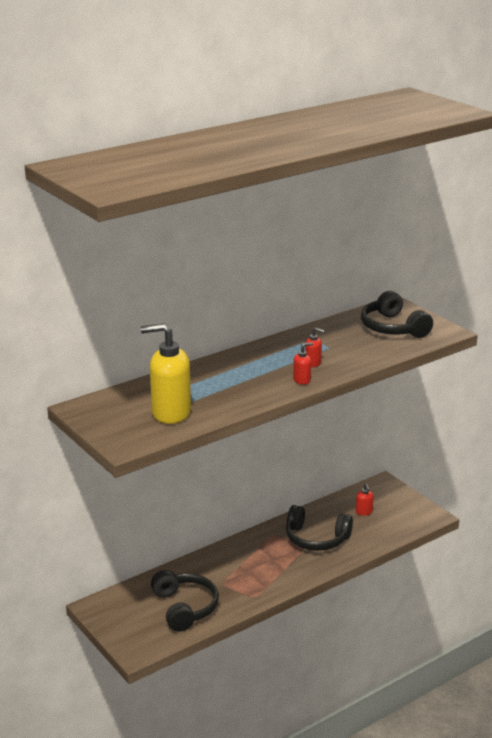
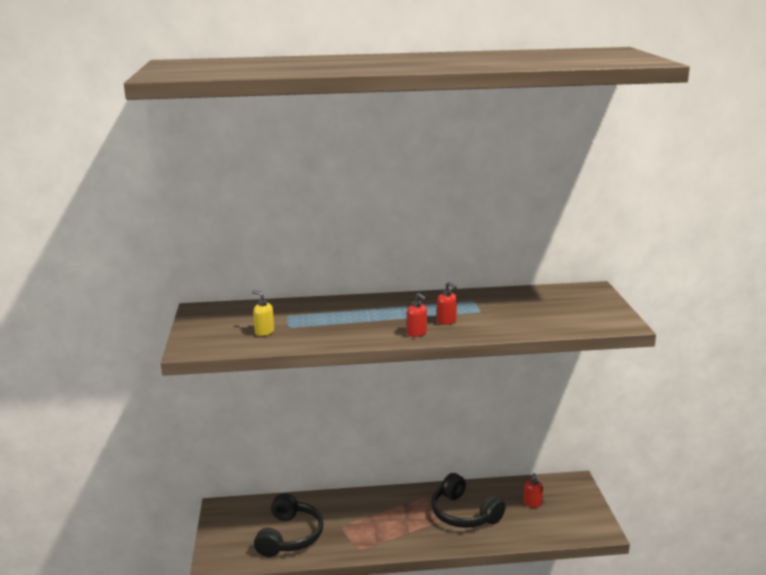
camera: 30 degrees right, 5 degrees down
(170, 413) = (264, 332): yellow soap dispenser -> yellow soap dispenser, size x0.44
(302, 380) = (417, 333): red soap dispenser -> red soap dispenser turned 45 degrees clockwise
(393, 328) = (566, 308): black headphones -> none

